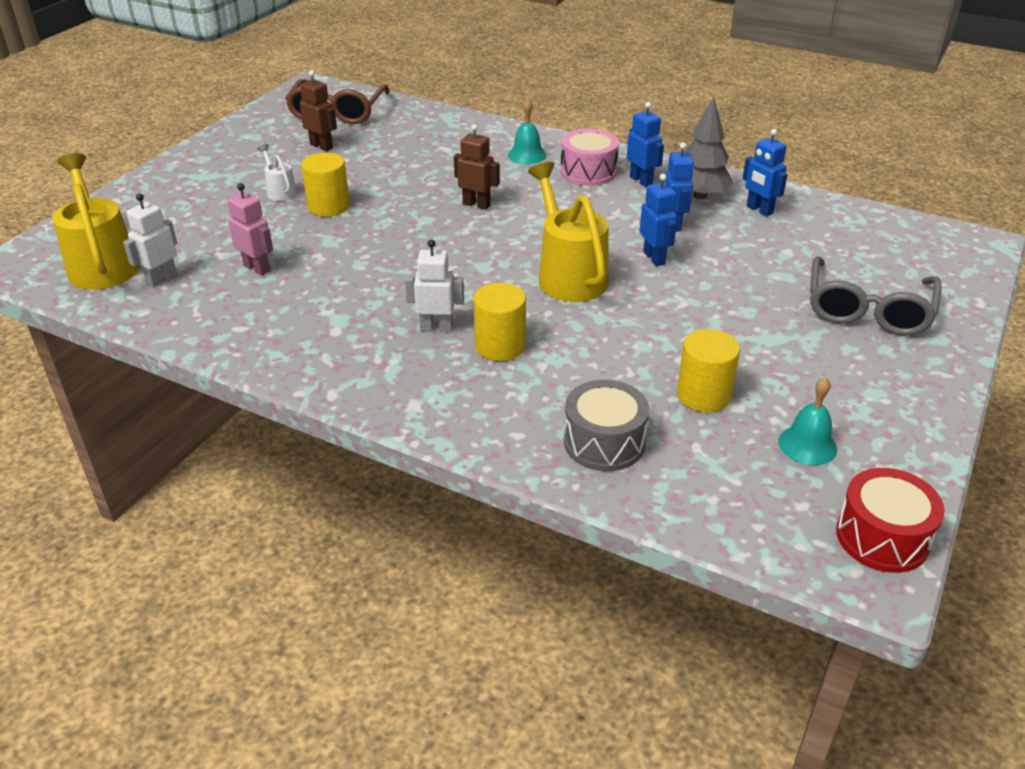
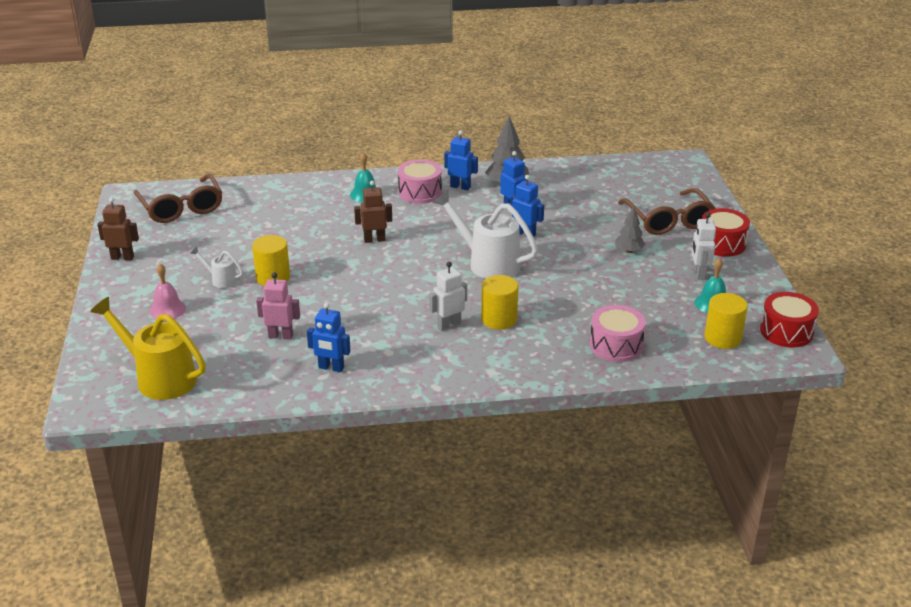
camera: 35 degrees left, 5 degrees down
(161, 279) = (221, 369): white robot -> white robot (699, 273)
(198, 201) = (167, 309): none -> pink bell
(321, 146) = (206, 237): brown robot -> brown robot (122, 257)
(568, 275) = (487, 263): yellow watering can -> white watering can
(604, 442) = (616, 345): grey drum -> pink drum
(703, 395) = (637, 300): yellow cylinder -> yellow cylinder (722, 338)
(759, 210) = (551, 182): blue robot -> blue robot (331, 368)
(766, 327) = (629, 251): none -> grey tree
(867, 310) = (669, 221): grey glasses -> brown glasses
(916, 369) = (722, 244): none -> red drum

